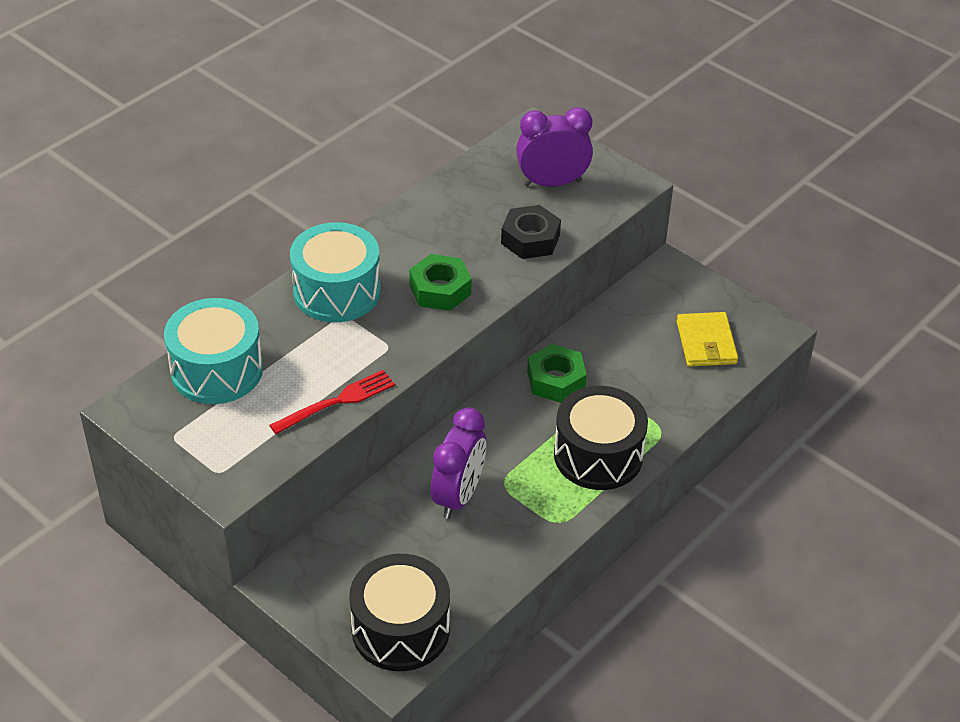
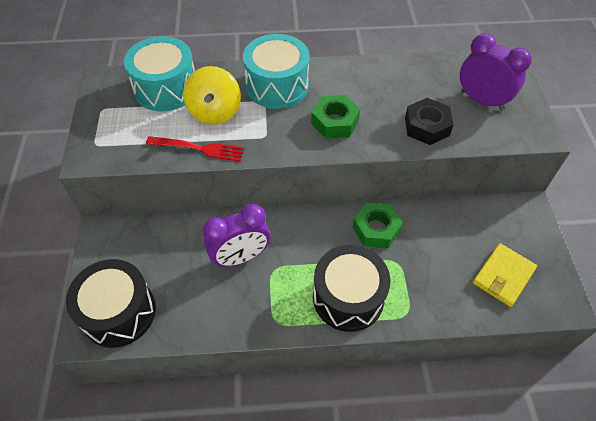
camera: 45 degrees right, 10 degrees up
(305, 358) = (215, 112): none -> yellow spinning top

